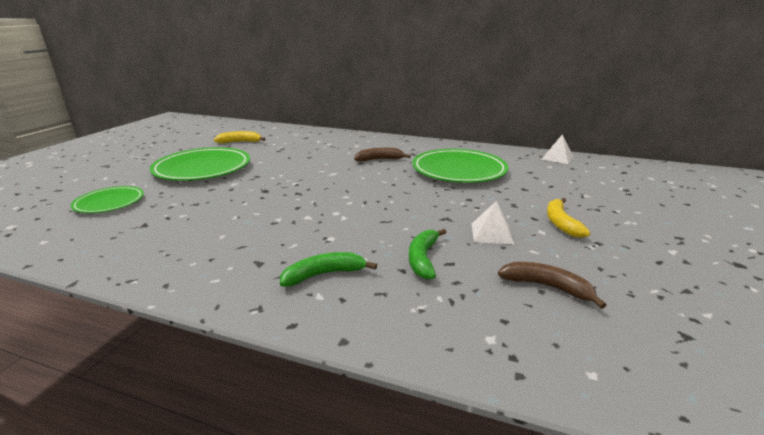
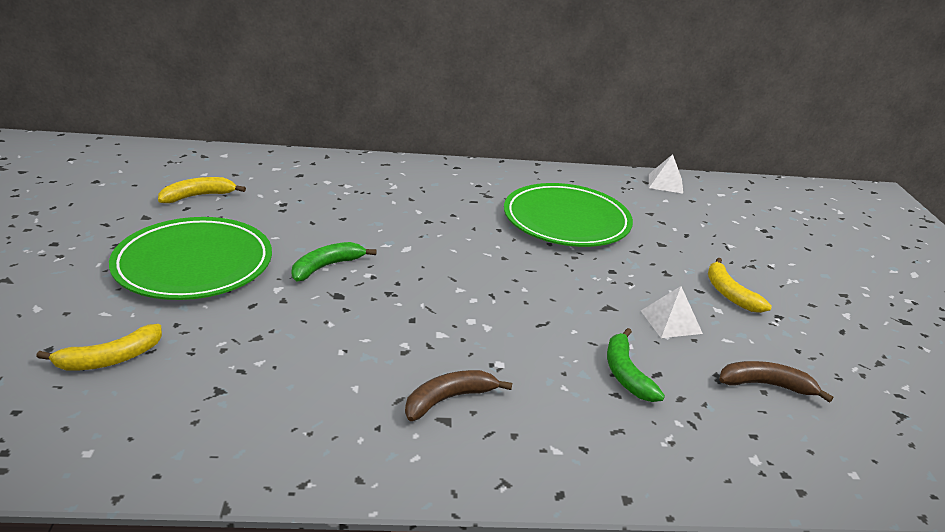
camera: 25 degrees left, 5 degrees up
(109, 202) = (110, 359): green plate -> yellow banana
(324, 274) = (537, 420): green banana -> green banana (326, 267)
(379, 159) = (449, 212): brown banana -> brown banana (448, 399)

